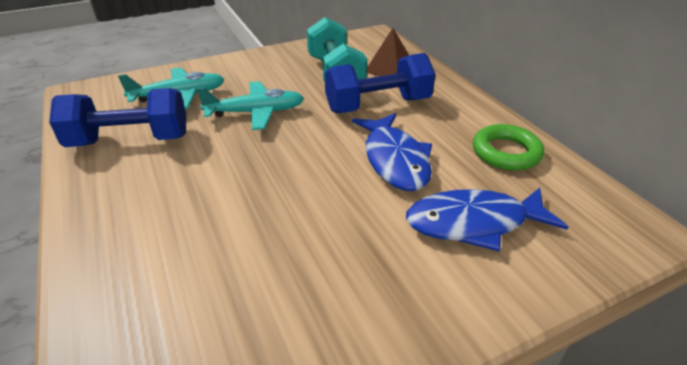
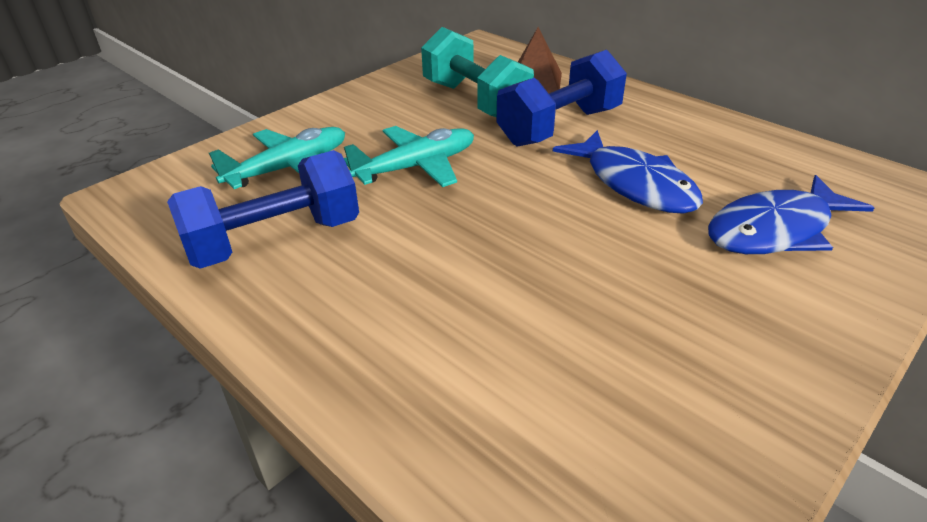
camera: 20 degrees left, 0 degrees up
(506, 152) = (743, 149): green ring -> none

